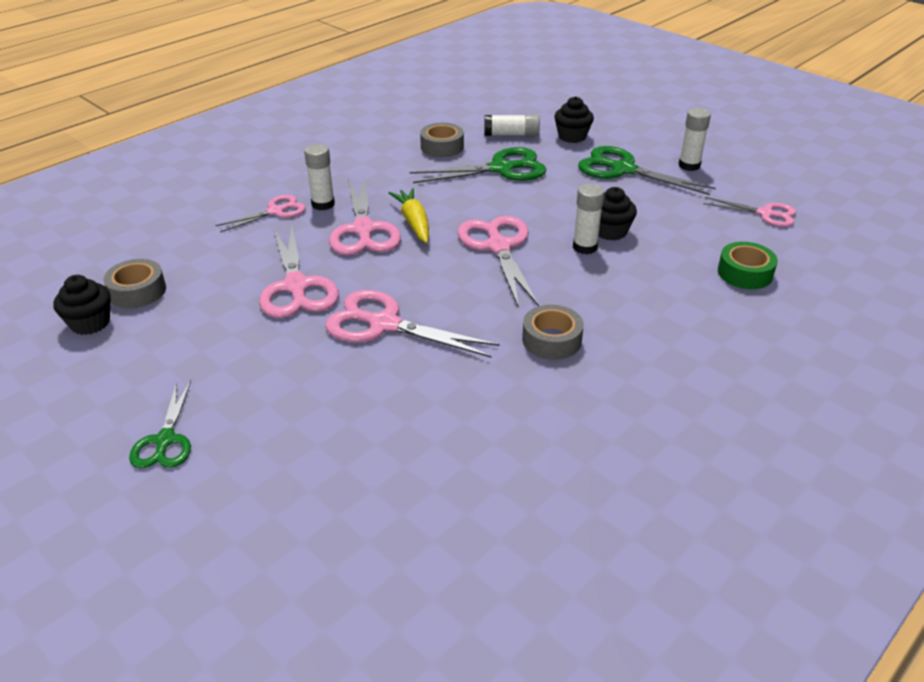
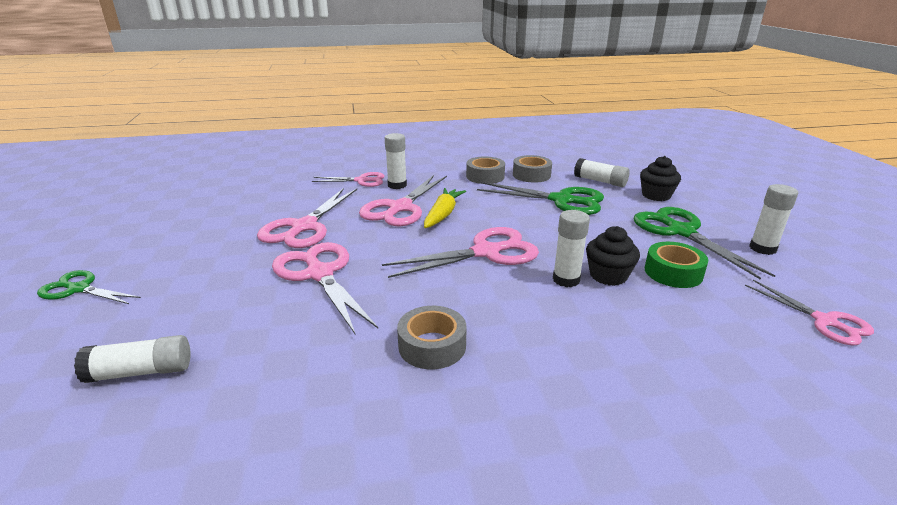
camera: 35 degrees right, 10 degrees down
(90, 323) = (168, 205): black cupcake -> none
(137, 291) = (218, 198): grey tape -> grey tape (485, 176)
(165, 440) = (79, 289): green scissors -> green scissors turned 75 degrees clockwise
(360, 463) = (140, 372): none -> white glue stick
(498, 247) = (486, 252): pink scissors -> pink scissors turned 45 degrees clockwise
(745, 273) = (733, 373): green tape -> green tape (673, 272)

